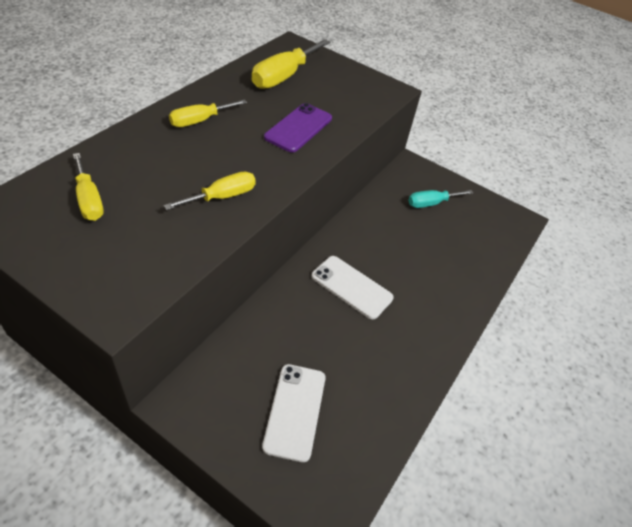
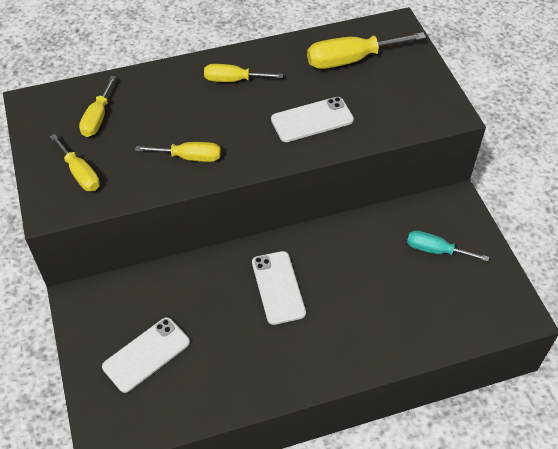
camera: 45 degrees right, 5 degrees up
(119, 259) = (80, 173): none -> yellow screwdriver
(298, 128) = (312, 120): purple phone -> white phone

